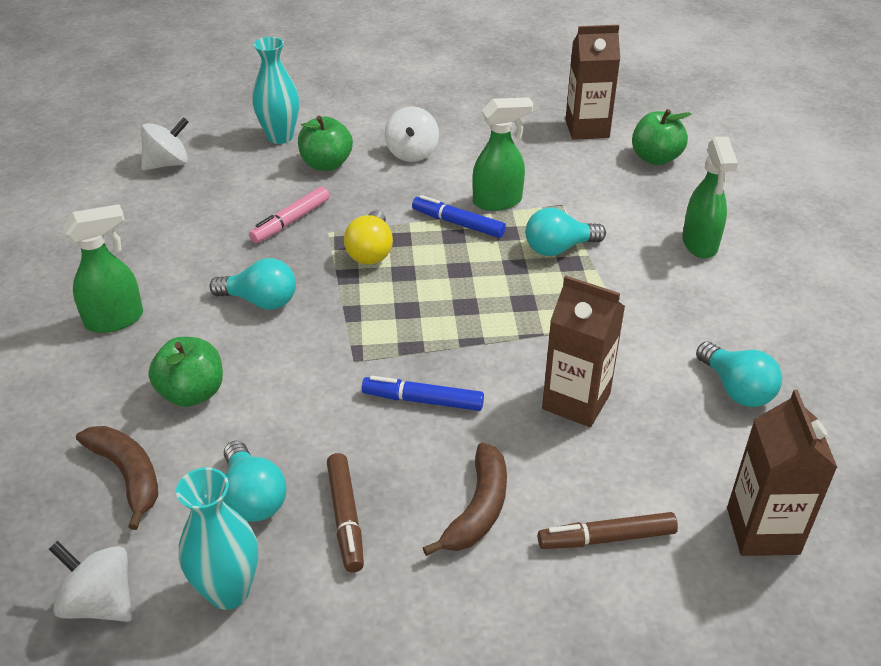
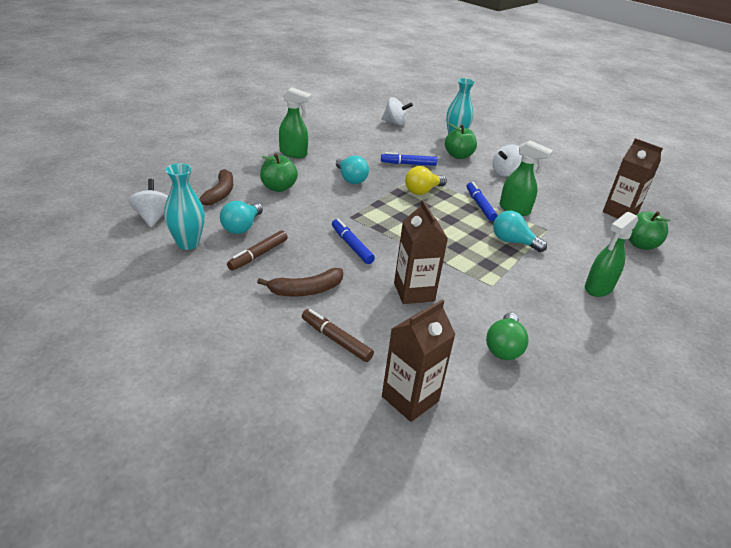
camera: 45 degrees right, 5 degrees down
(291, 221) = (408, 164): pink marker -> blue marker
(736, 389) = (504, 347): turquoise light bulb -> green light bulb

